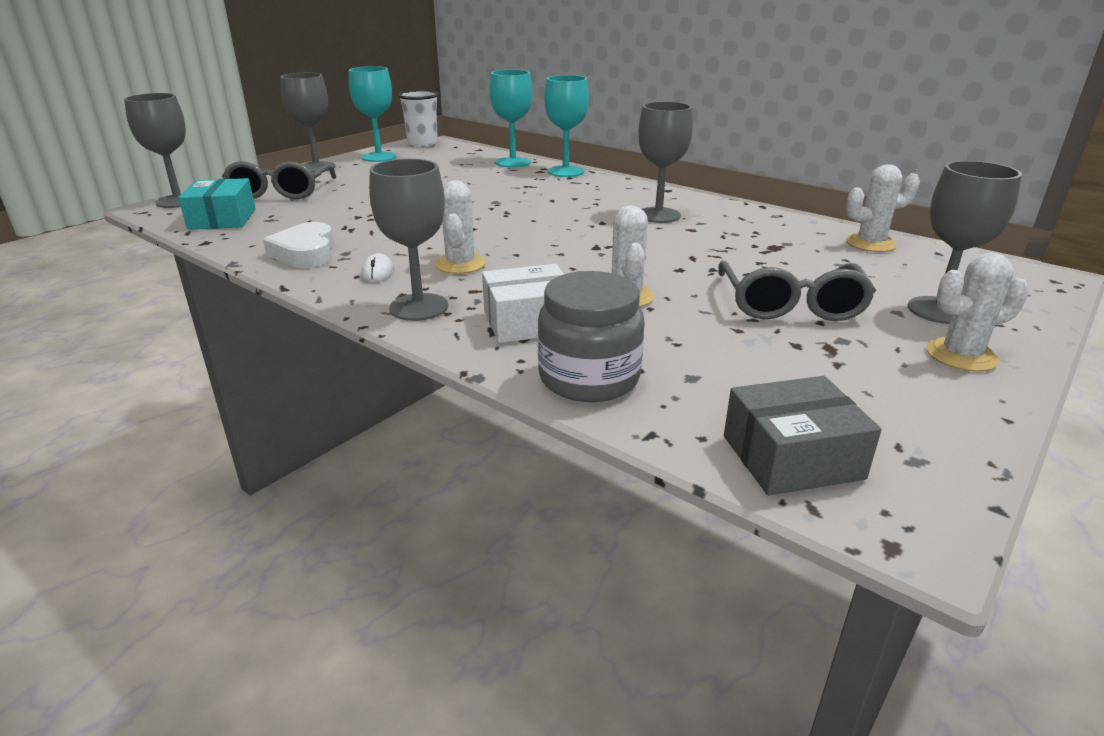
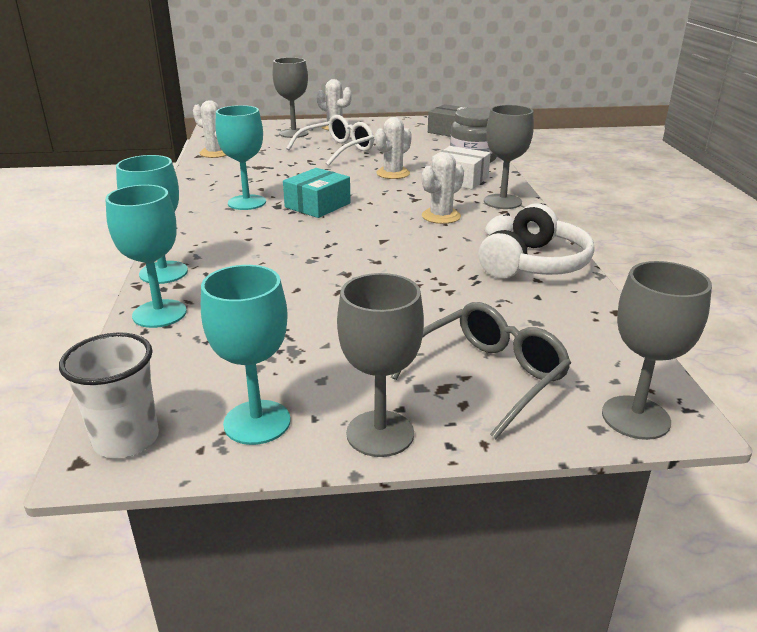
camera: 135 degrees left, 0 degrees up
(222, 219) = (587, 344): turquoise box -> turquoise box (317, 205)
(305, 253) = (535, 264): white heart -> white headphones
(658, 215) = (247, 202): grey goblet -> turquoise goblet
(790, 304) = (337, 150): grey glasses -> white glasses

